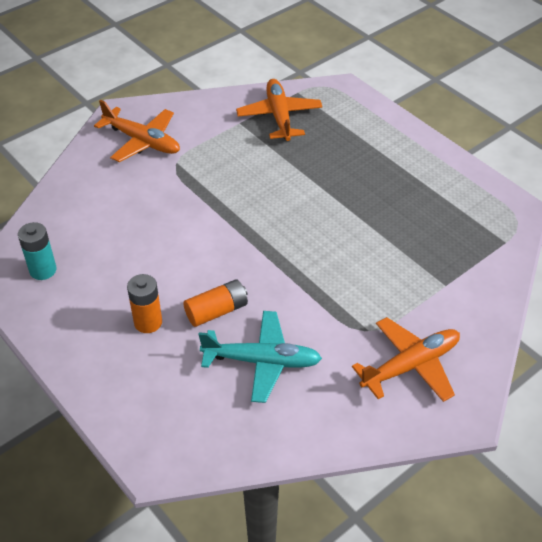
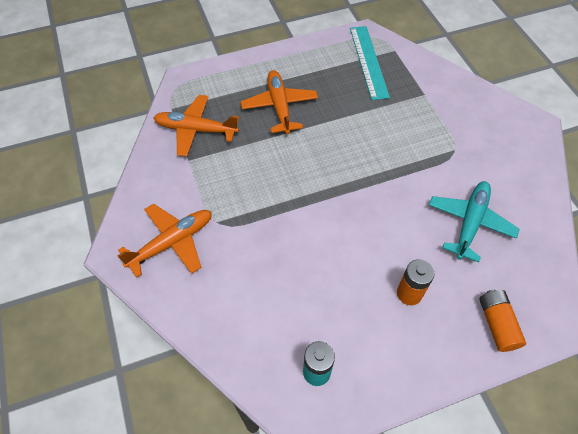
camera: 70 degrees left, 10 degrees up
(216, 311) = (410, 239): orange battery -> orange battery (497, 324)
(410, 365) = (492, 137): orange plane -> orange plane (279, 106)
(467, 222) = (369, 61): none -> turquoise ruler

